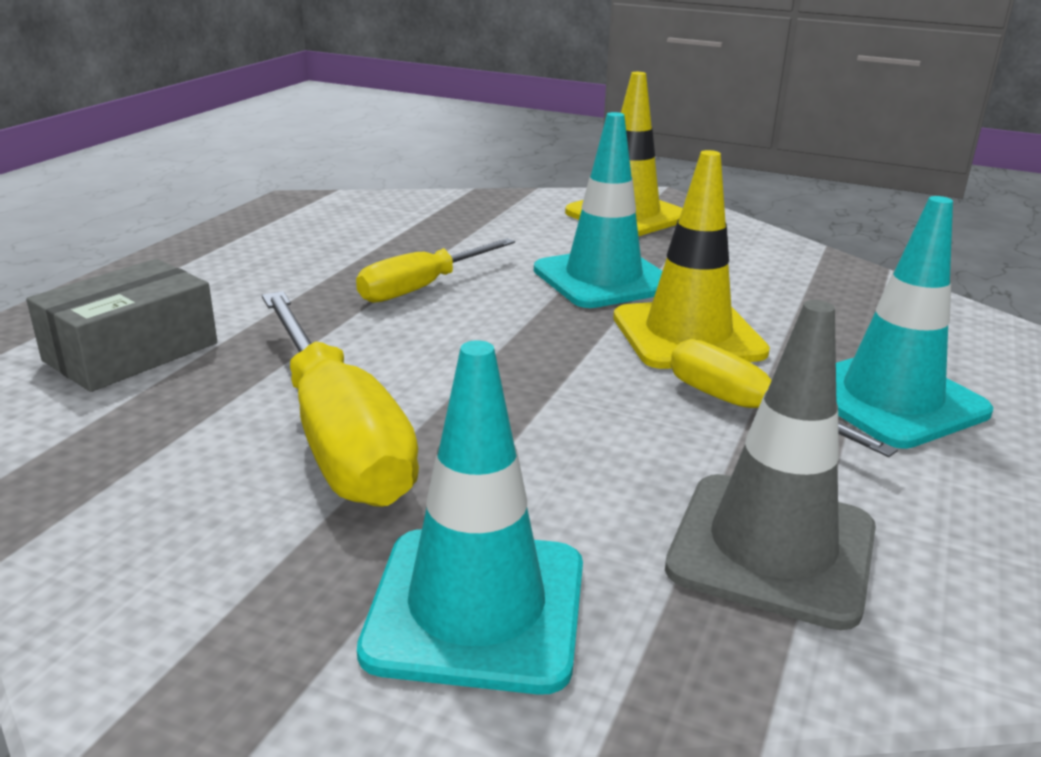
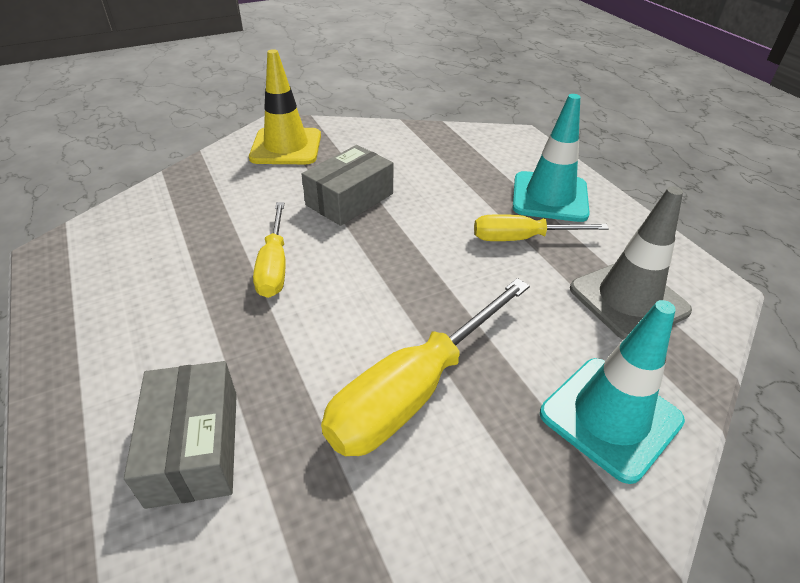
camera: 50 degrees left, 15 degrees up
(338, 436) = (414, 390): yellow screwdriver -> yellow screwdriver turned 120 degrees clockwise
(603, 279) = (350, 199): turquoise traffic cone -> grey box
(688, 335) = (439, 211): yellow traffic cone -> none

